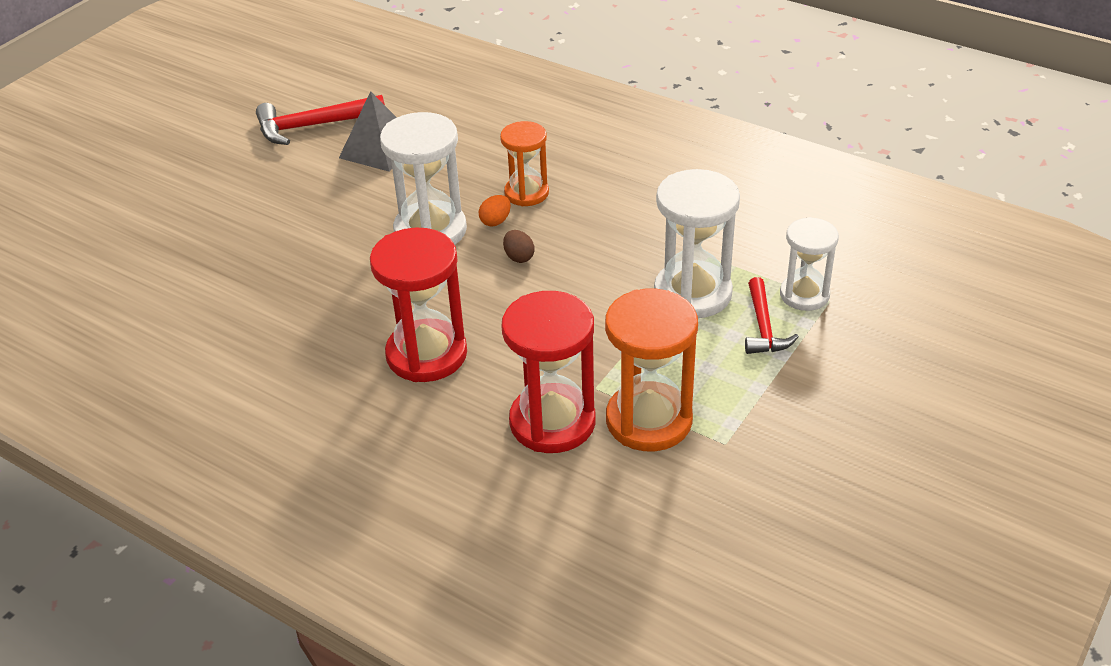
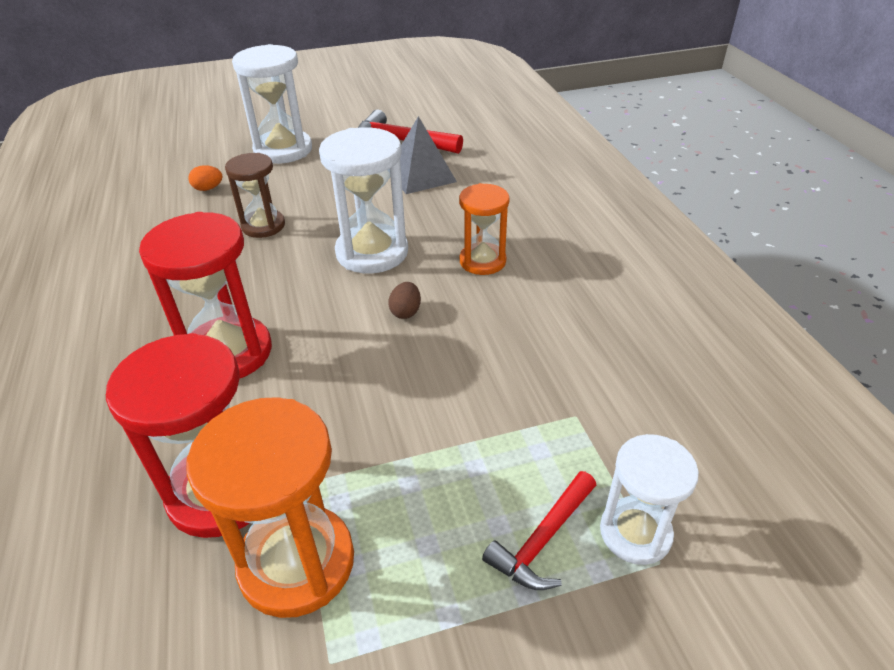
camera: 40 degrees right, 0 degrees up
(300, 259) = (263, 226): none -> brown hourglass
(495, 221) = (428, 271): orange egg -> orange egg (208, 189)
(692, 293) = (512, 446): white hourglass -> white hourglass (283, 150)

